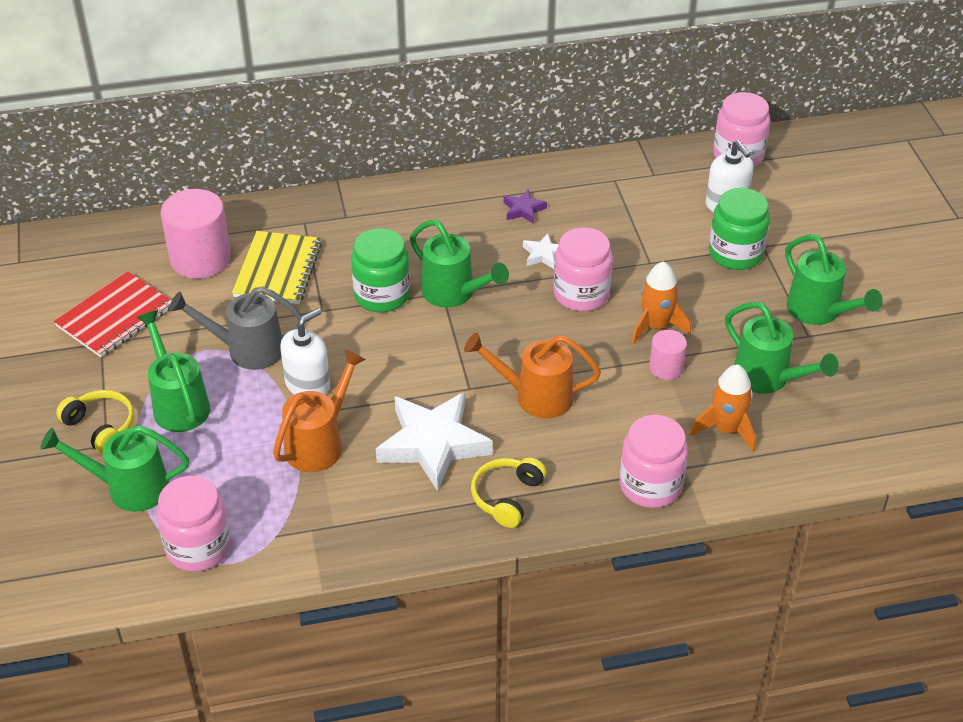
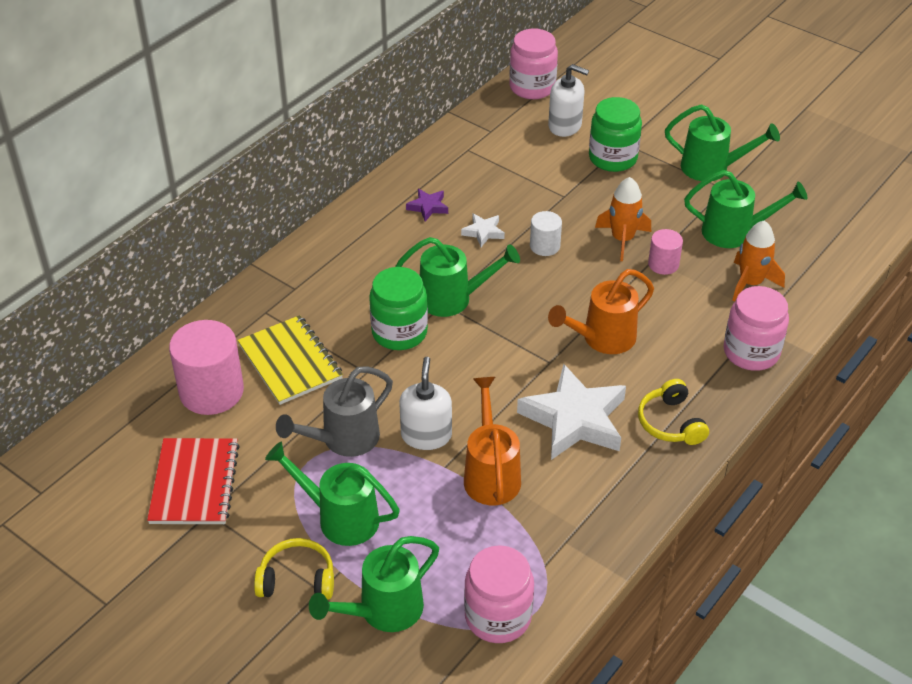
camera: 40 degrees left, 0 degrees up
(581, 294) = (545, 246): pink jar -> white cylinder

